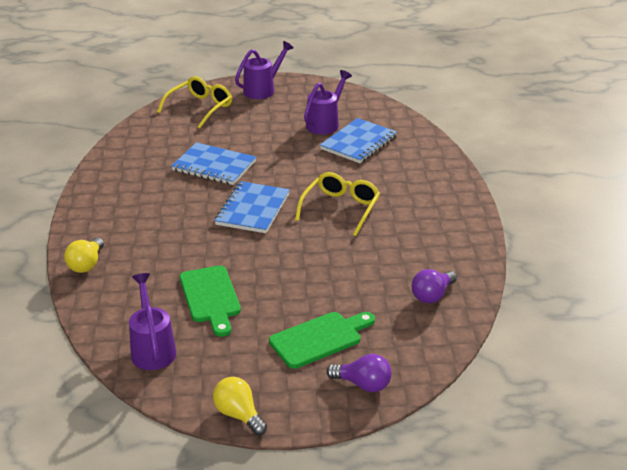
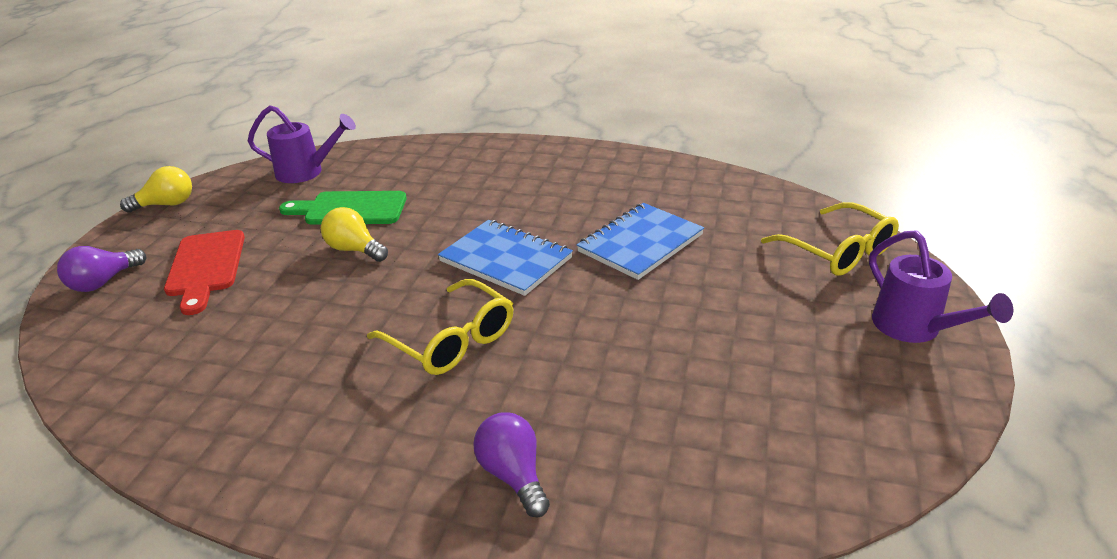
camera: 110 degrees right, 0 degrees up
(86, 264) = (473, 149): yellow light bulb -> yellow light bulb (354, 250)
(319, 338) = (206, 267): green cutting board -> red cutting board
(325, 123) = (753, 384): purple watering can -> none
(359, 143) = (659, 414): blue notebook -> none
(432, 295) = (169, 381): purple light bulb -> purple light bulb (513, 475)

